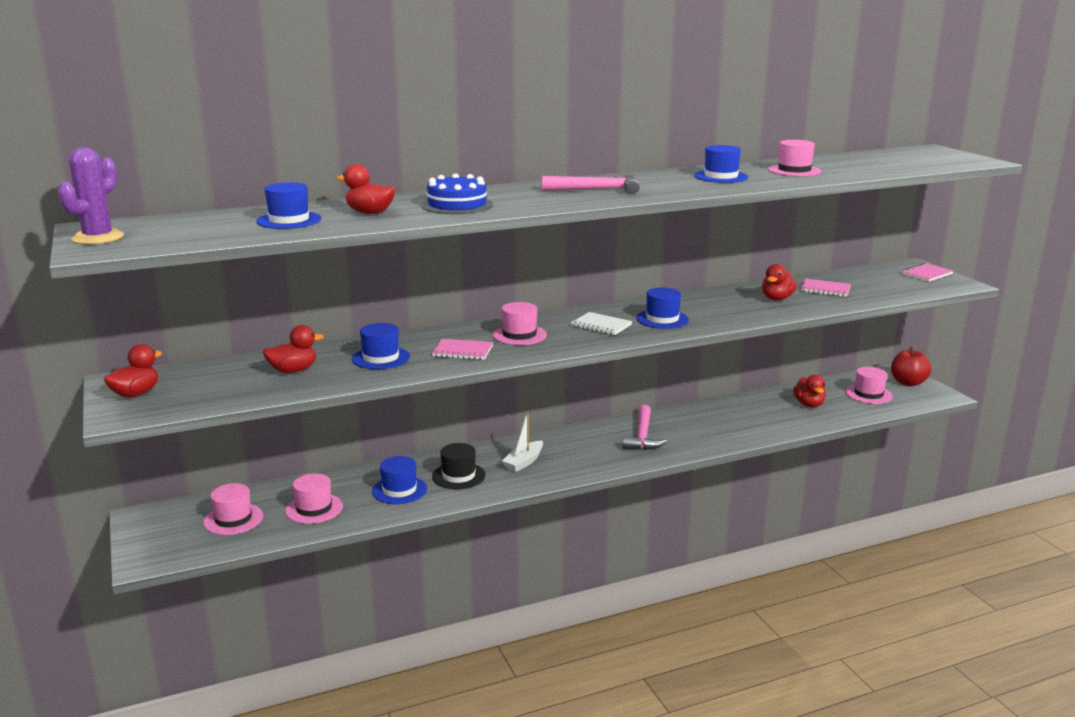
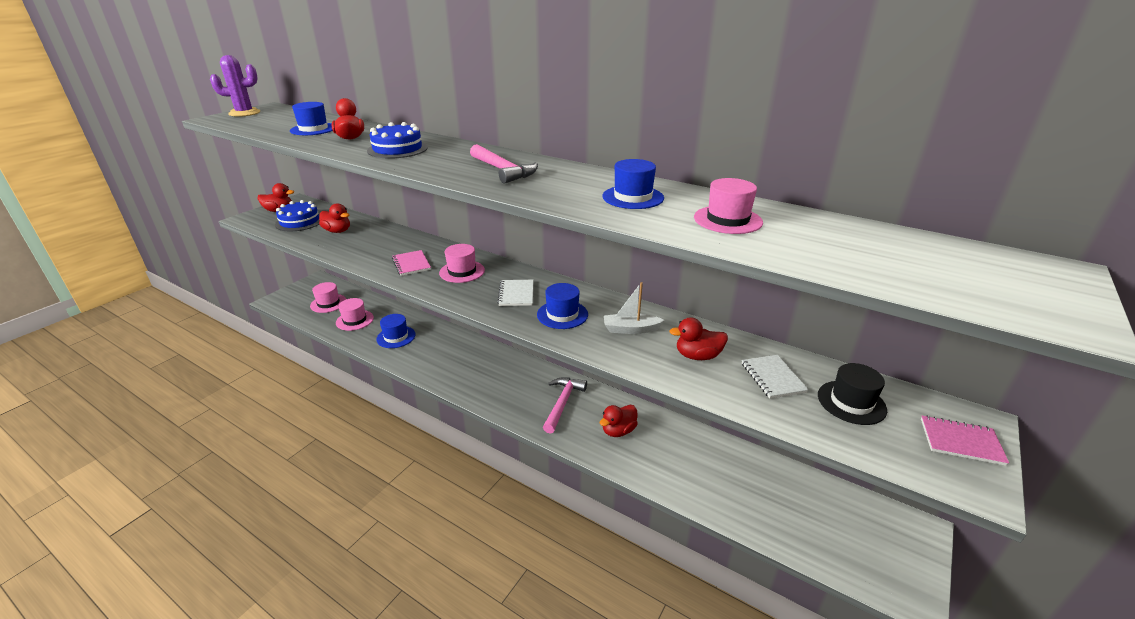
camera: 55 degrees right, 10 degrees up
(211, 386) = (299, 221): none -> blue cake
(381, 358) = (377, 245): blue hat -> none
(458, 476) = (430, 349): black hat -> black hat (851, 402)
(524, 462) = (471, 366): white boat -> white boat (631, 329)
(642, 436) = (562, 403): pink hammer -> pink hammer turned 135 degrees clockwise
(809, 404) = (738, 482): red duck -> red duck (618, 431)
(825, 289) = (773, 378): pink notebook -> white notebook
(868, 394) = (822, 522): pink hat -> none
(908, 383) = (901, 549): red apple -> none

